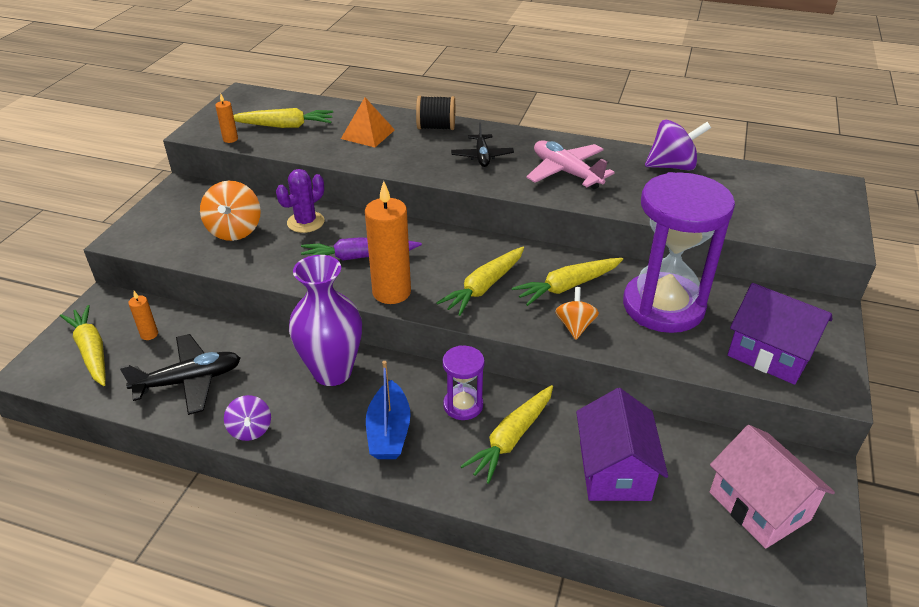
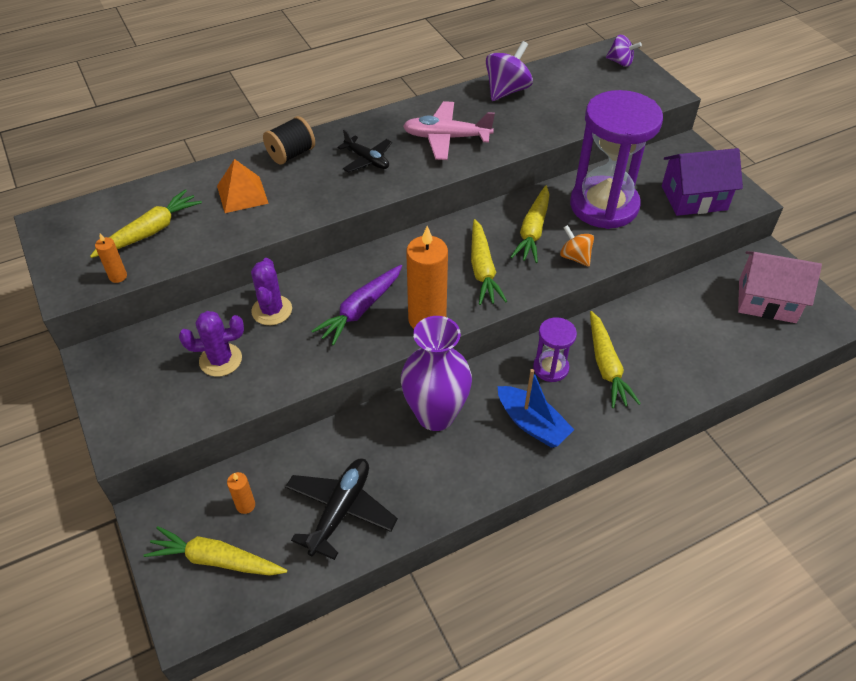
camera: 45 degrees left, 10 degrees up
(235, 230) = (220, 360): orange spinning top -> purple cactus
(250, 430) = (442, 503): purple spinning top -> purple spinning top (620, 62)
(614, 470) = (682, 339): purple house -> none

